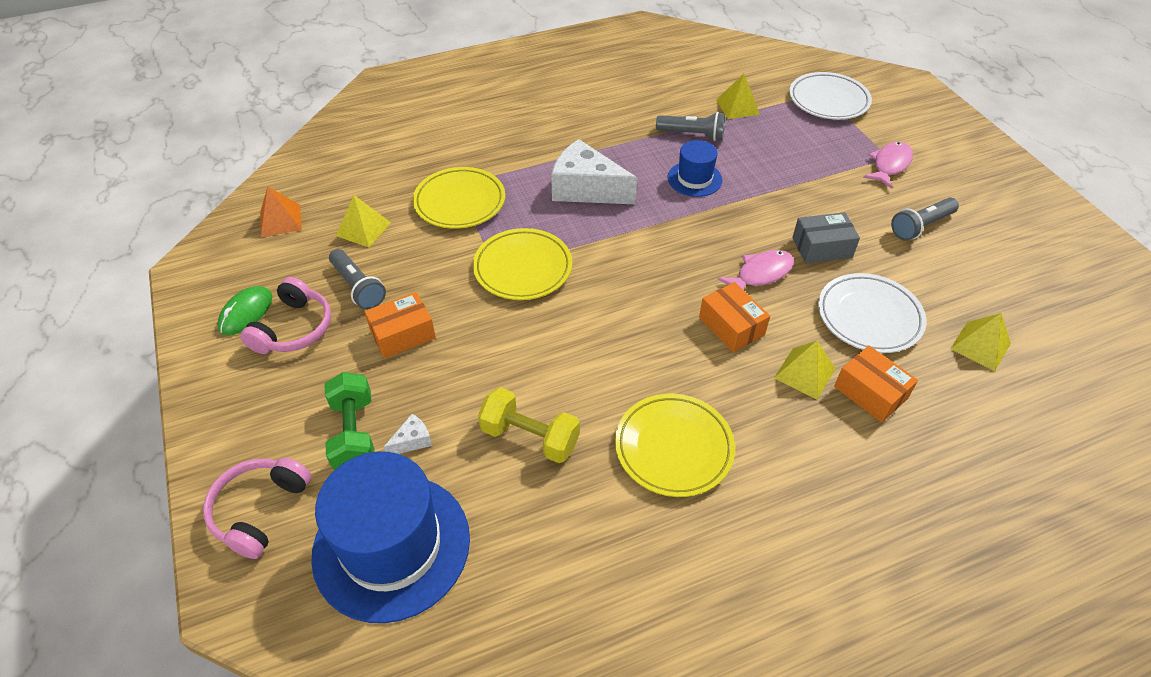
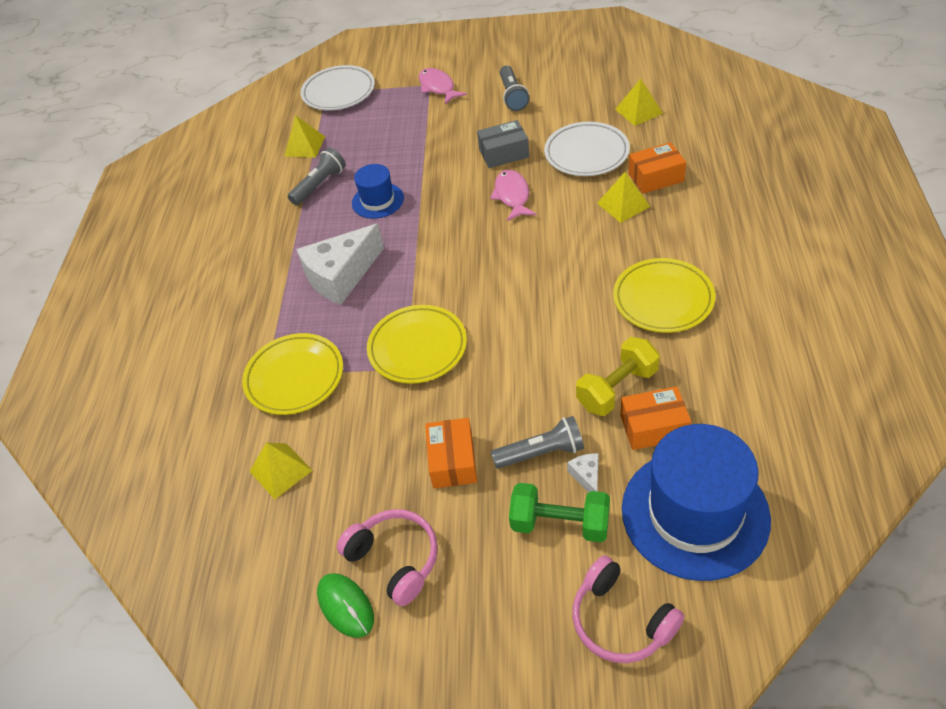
camera: 60 degrees left, 0 degrees up
(280, 220) = (213, 552): orange pyramid -> none
(358, 287) = (366, 490): grey flashlight -> grey flashlight (541, 453)
(731, 326) = (558, 230): orange box -> orange box (653, 427)
(822, 247) = (504, 153): grey box -> grey box turned 60 degrees clockwise

